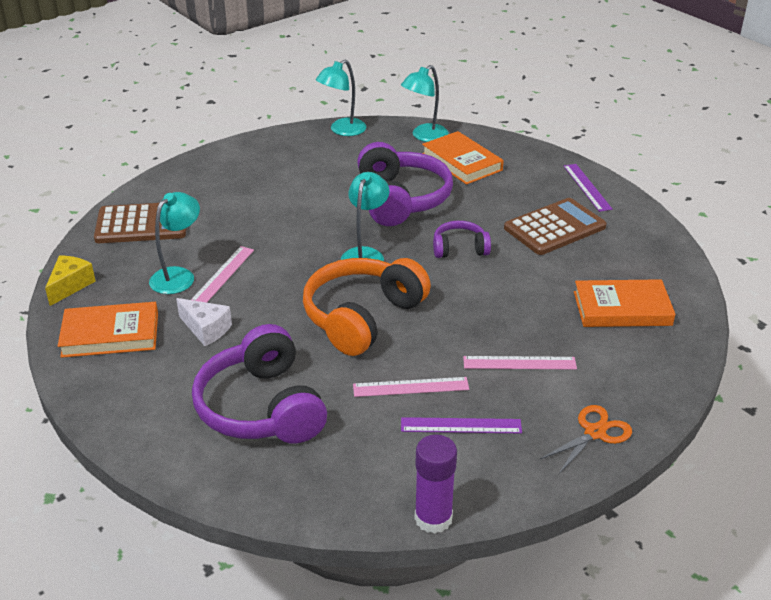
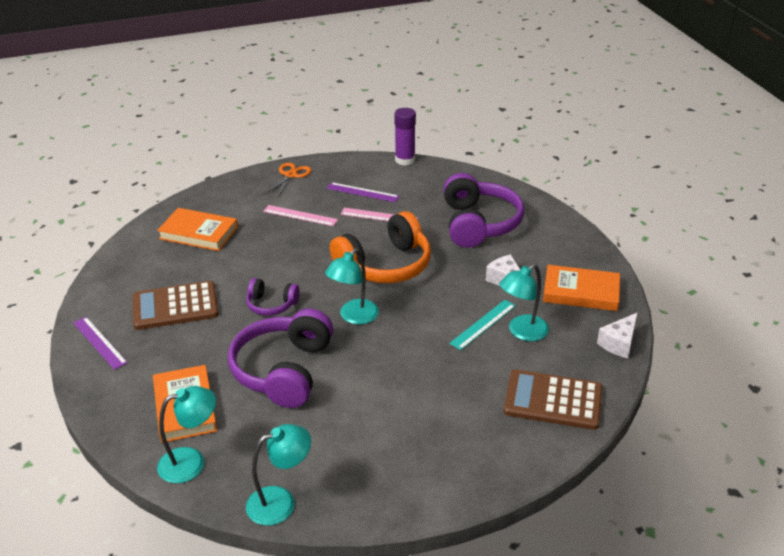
camera: 160 degrees left, 0 degrees up
(70, 285) = (619, 343): yellow cheese -> white cheese
(223, 275) = (483, 324): pink ruler -> turquoise ruler
(587, 187) = (99, 342): purple ruler -> purple ruler turned 45 degrees counterclockwise
(594, 433) = (290, 175): orange scissors -> orange scissors turned 135 degrees clockwise

